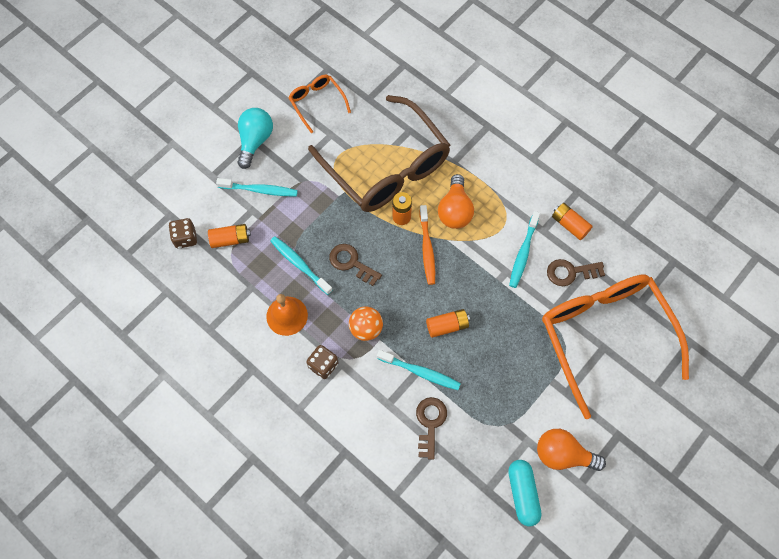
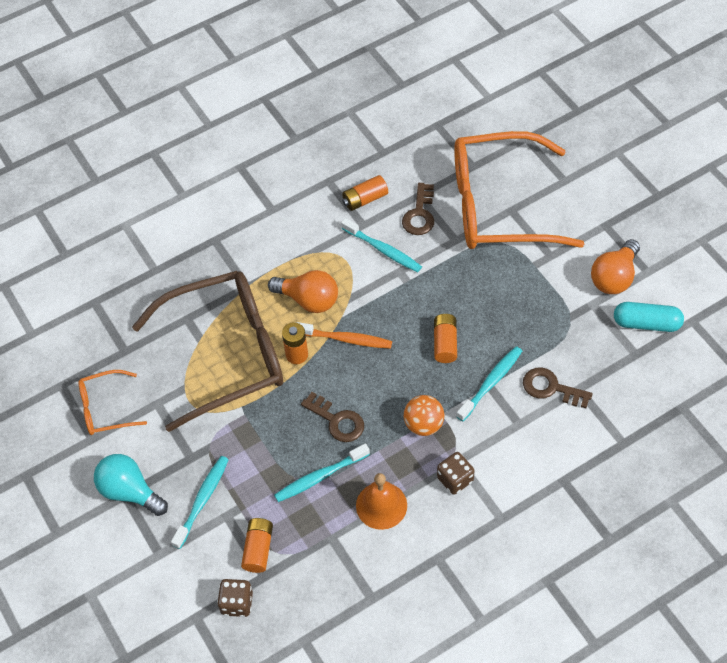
camera: 70 degrees left, 10 degrees down
(351, 263) = (337, 420): brown key -> brown key turned 105 degrees counterclockwise

